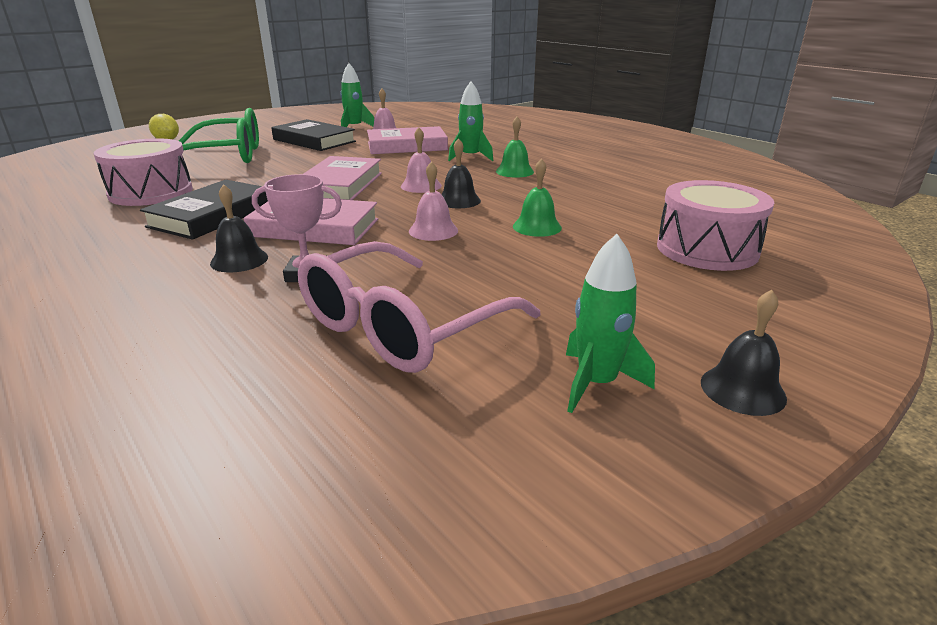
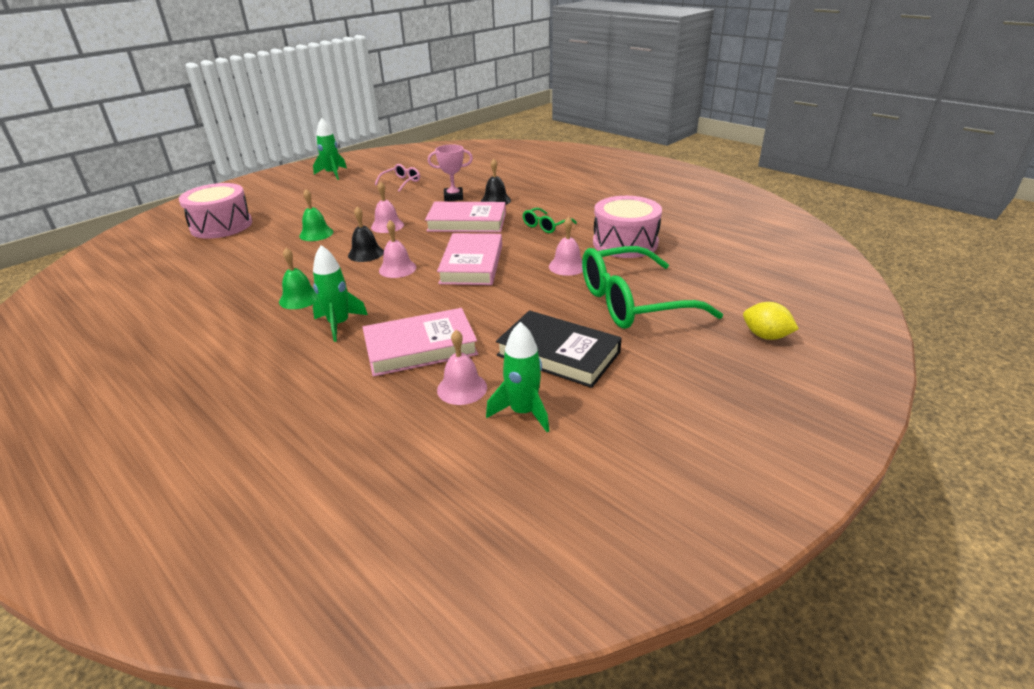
camera: 175 degrees right, 5 degrees up
(212, 215) = (546, 226): black book -> green glasses
(244, 178) = (567, 266): none -> pink bell
(403, 326) = (401, 182): pink glasses -> pink glasses, size x0.45
(742, 389) = (284, 176): black bell -> none

